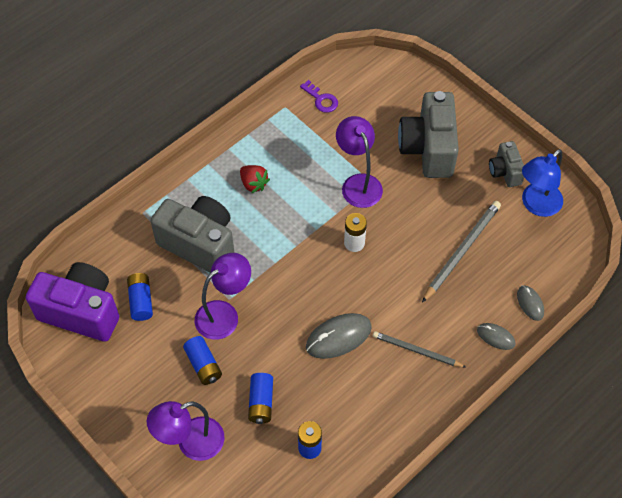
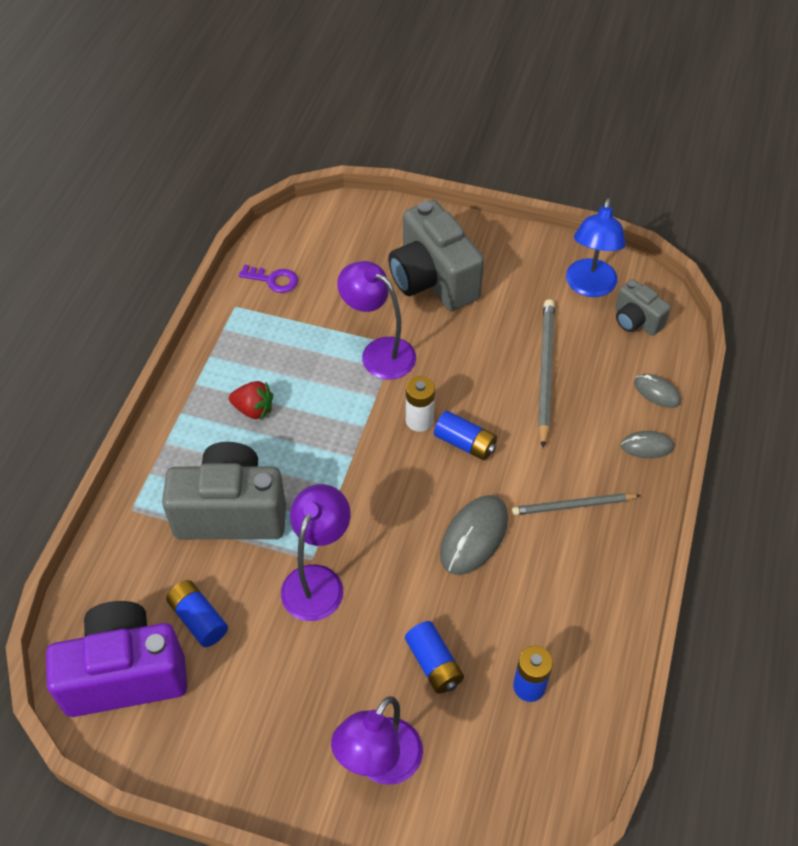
camera: 30 degrees left, 5 degrees down
(203, 365) = (331, 656): blue battery -> blue battery (465, 443)
(505, 172) = (532, 267): grey camera -> grey camera (636, 321)

